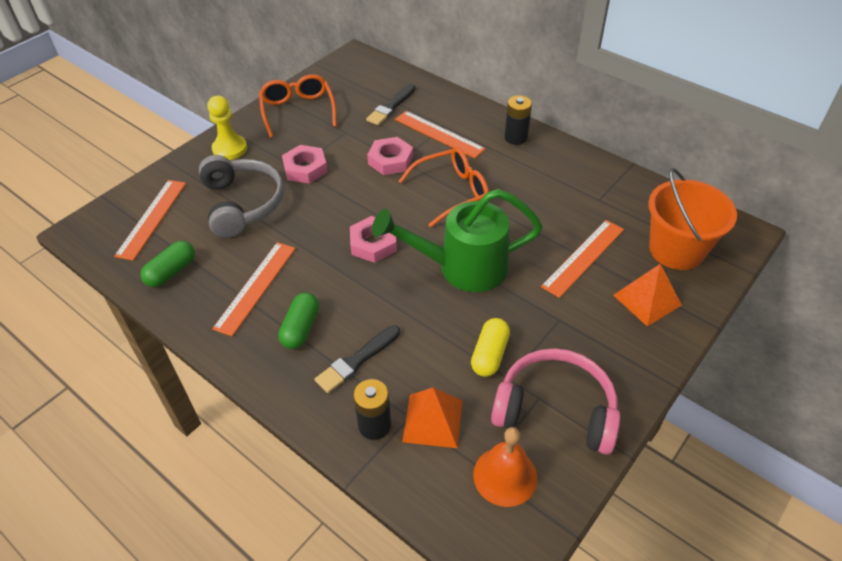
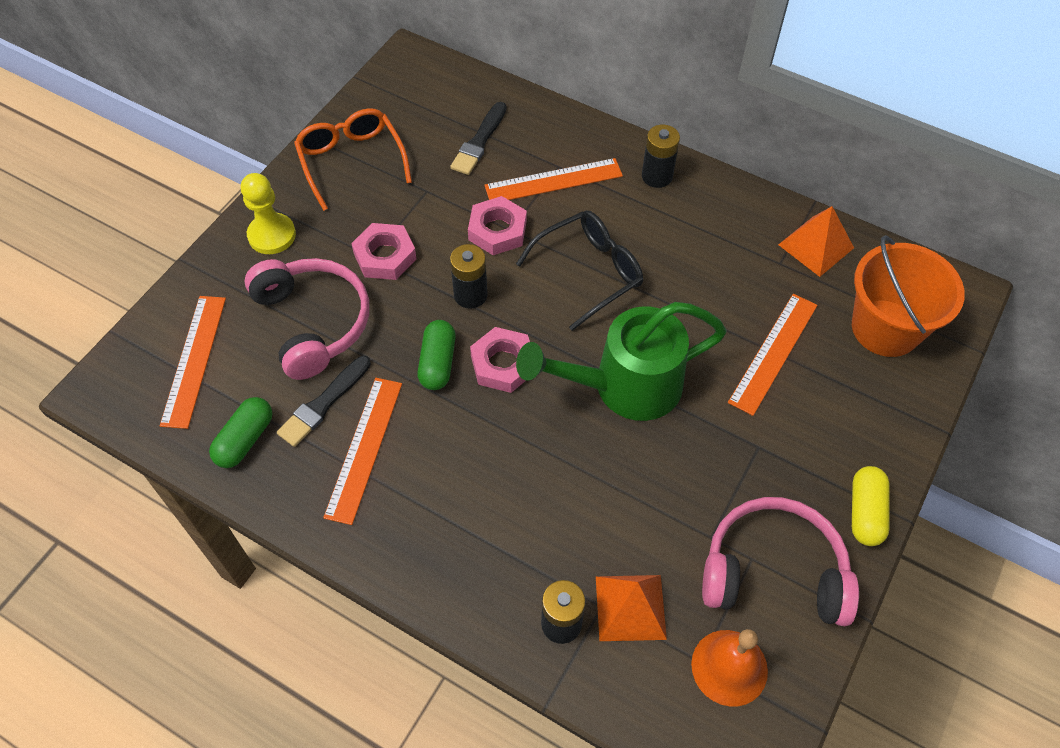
camera: 10 degrees left, 10 degrees up
(242, 204) = (313, 322): grey headphones -> pink headphones
(300, 328) = (438, 501): green capsule -> green capsule (437, 363)
(357, 360) = (520, 538): black brush -> black brush (324, 403)
(360, 198) = (470, 295): none -> black battery
(439, 134) = (553, 181): orange ruler -> orange ruler turned 45 degrees counterclockwise
(451, 192) = (588, 272): orange glasses -> black glasses
(489, 354) = (682, 507): yellow capsule -> yellow capsule (865, 512)
(647, 300) = (859, 405): orange pyramid -> orange pyramid (816, 246)

